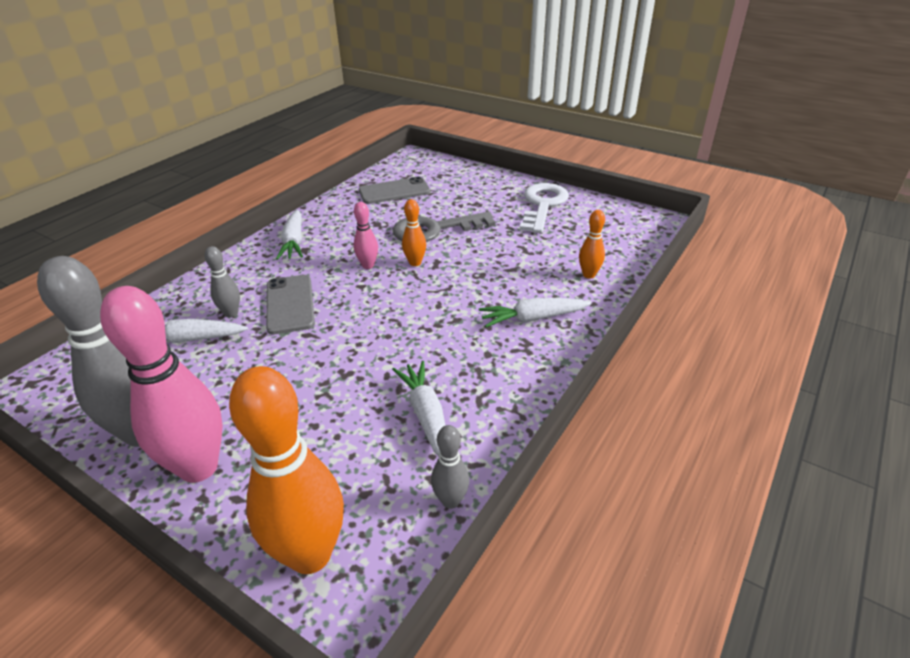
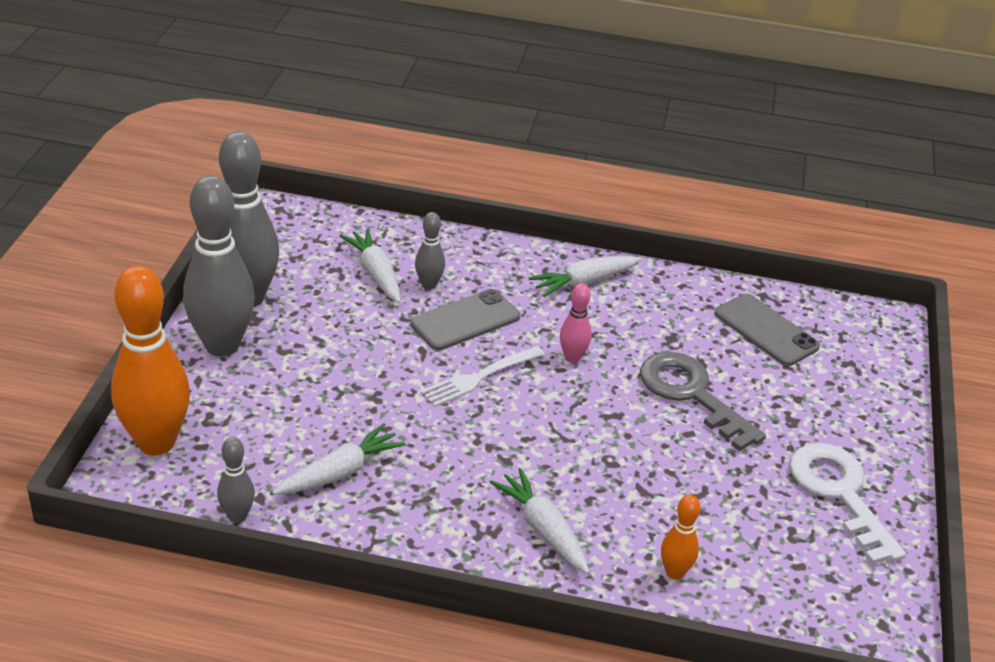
camera: 65 degrees right, 0 degrees up
(199, 467) = (222, 345): pink bowling pin -> grey bowling pin
(359, 311) = (480, 377): none -> white fork
(415, 263) = (602, 396): orange bowling pin -> none
(542, 205) = (839, 494): white key -> white key turned 105 degrees counterclockwise

